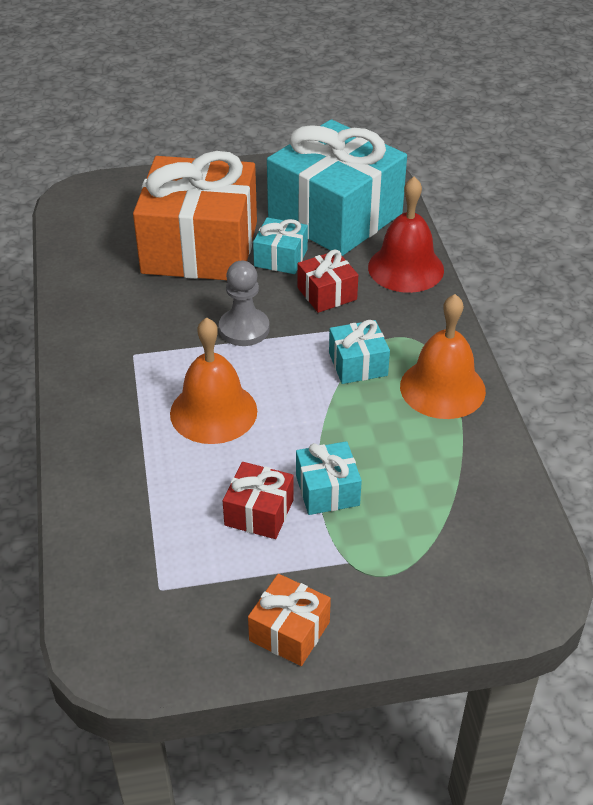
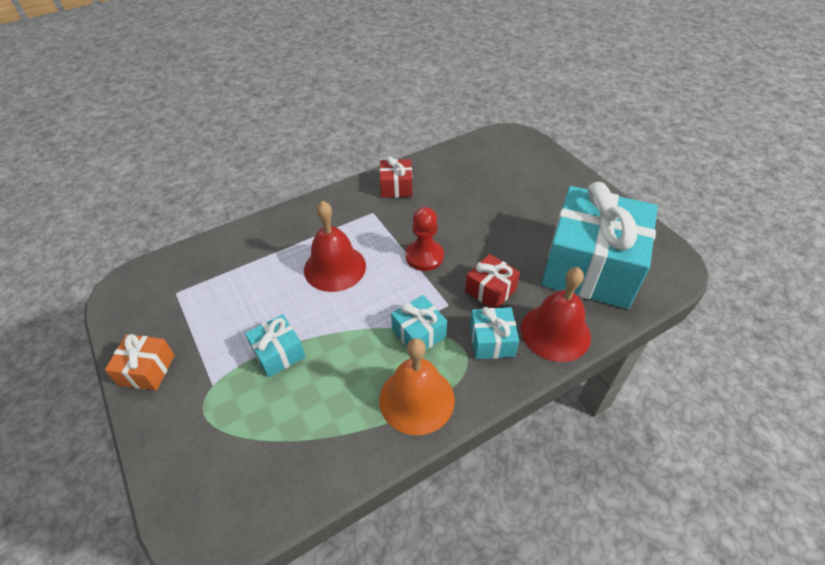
camera: 70 degrees right, 5 degrees up
(200, 247) = (497, 206): orange gift -> none
(213, 412) = (335, 267): orange bell -> red bell
(244, 329) = (424, 256): grey pawn -> red pawn
(259, 512) = (248, 321): red gift -> red gift (396, 187)
(280, 258) = (515, 251): turquoise gift -> turquoise gift (491, 341)

